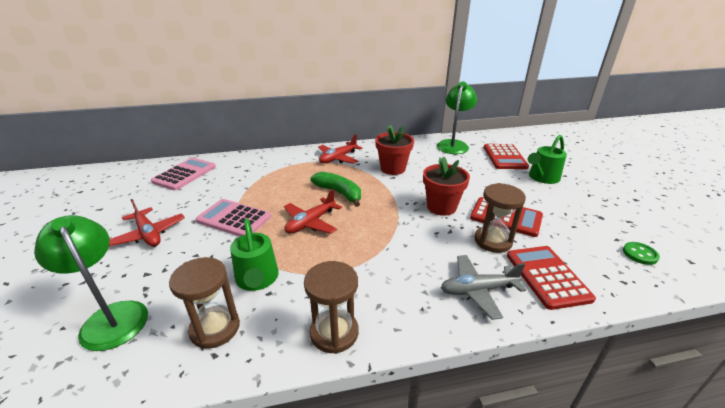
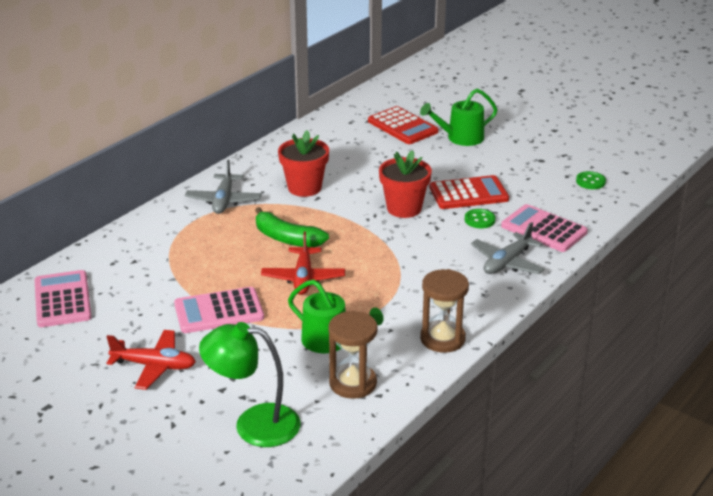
camera: 40 degrees left, 0 degrees up
(338, 158) = (223, 201): red plane -> grey plane
(339, 193) = (287, 238): green banana -> green banana turned 150 degrees counterclockwise
(453, 144) = (331, 130): green lamp -> none
(493, 241) = (479, 220): brown hourglass -> green button
(542, 178) = (460, 138): green watering can -> green watering can turned 60 degrees clockwise
(547, 276) = (543, 229): red calculator -> pink calculator

